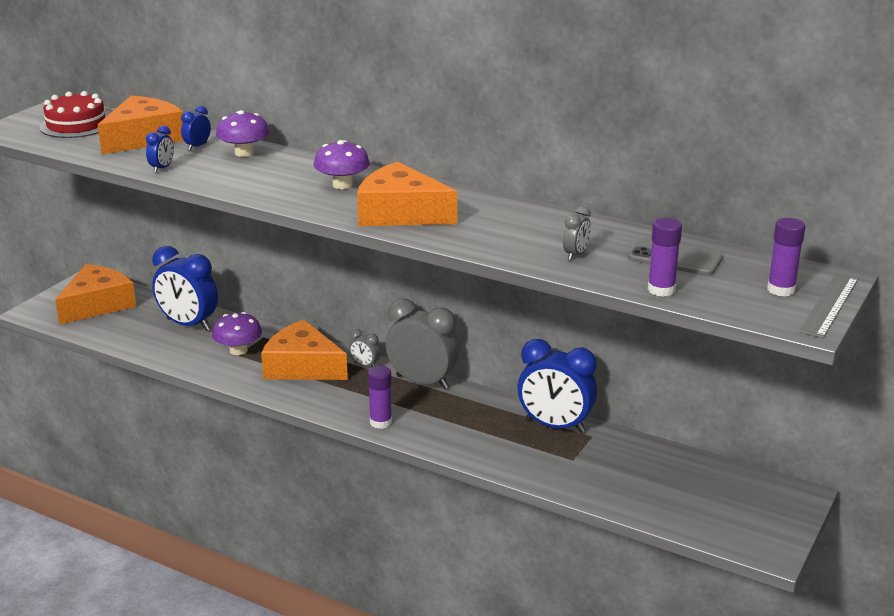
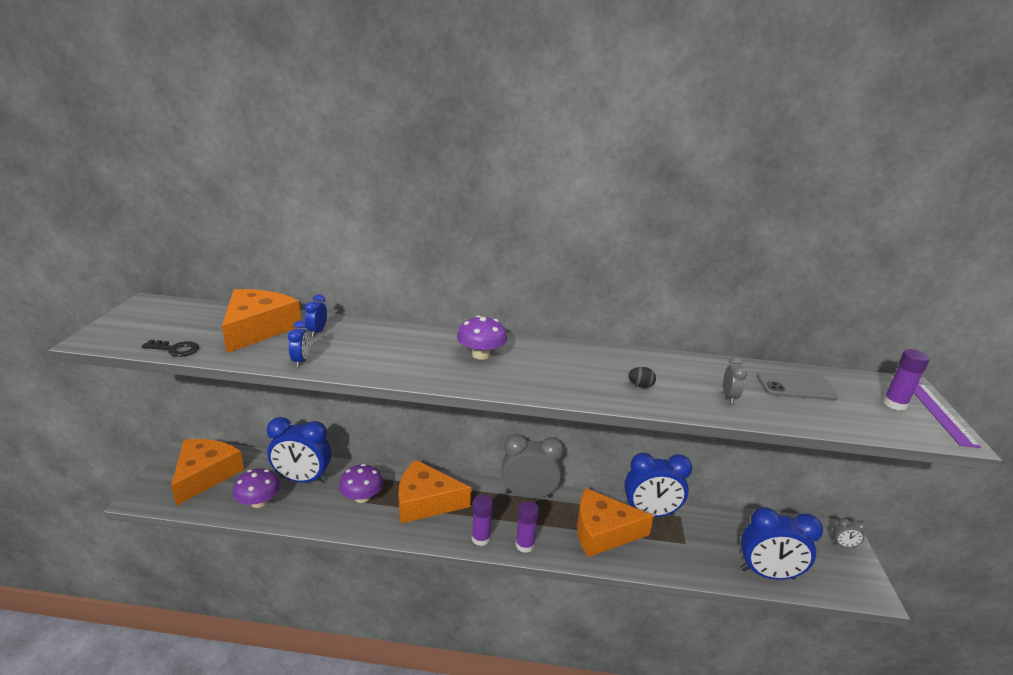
camera: 25 degrees left, 0 degrees up
(60, 146) = (175, 349): none -> black key
(76, 125) = (177, 322): red cake -> none
(244, 153) = (366, 333): purple mushroom -> purple mushroom (259, 502)
(365, 365) = (475, 488): grey clock -> grey clock (843, 545)
(400, 213) = (556, 378): orange cheese -> orange cheese (603, 532)
(485, 232) = (640, 385): none -> black egg
(649, 505) = (767, 573): none -> blue clock
(661, 290) = (826, 422): purple glue stick -> purple glue stick (480, 538)
(829, 305) = (939, 412): grey ruler -> purple ruler

